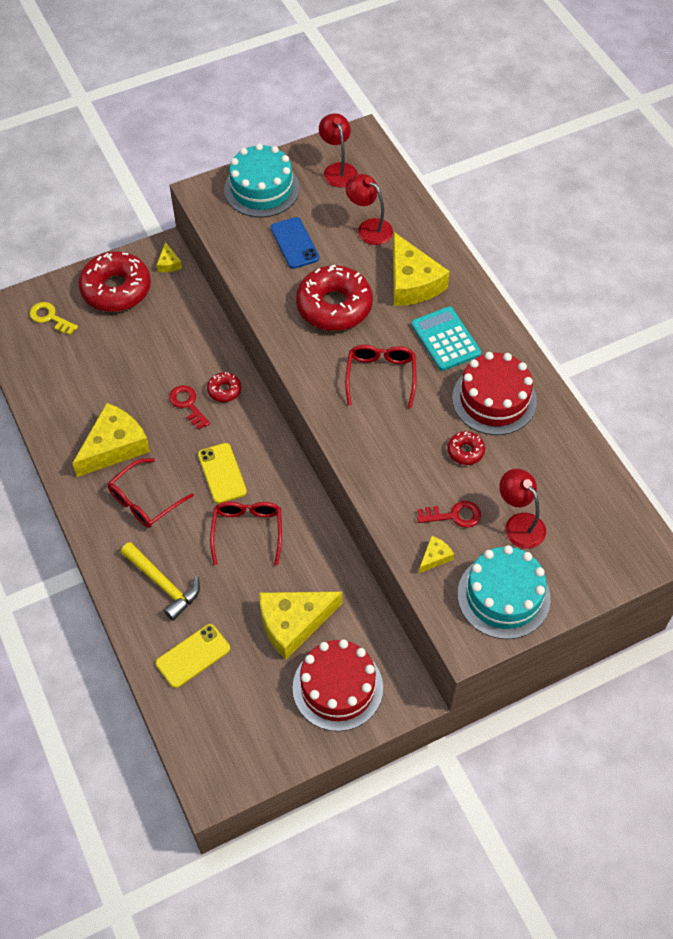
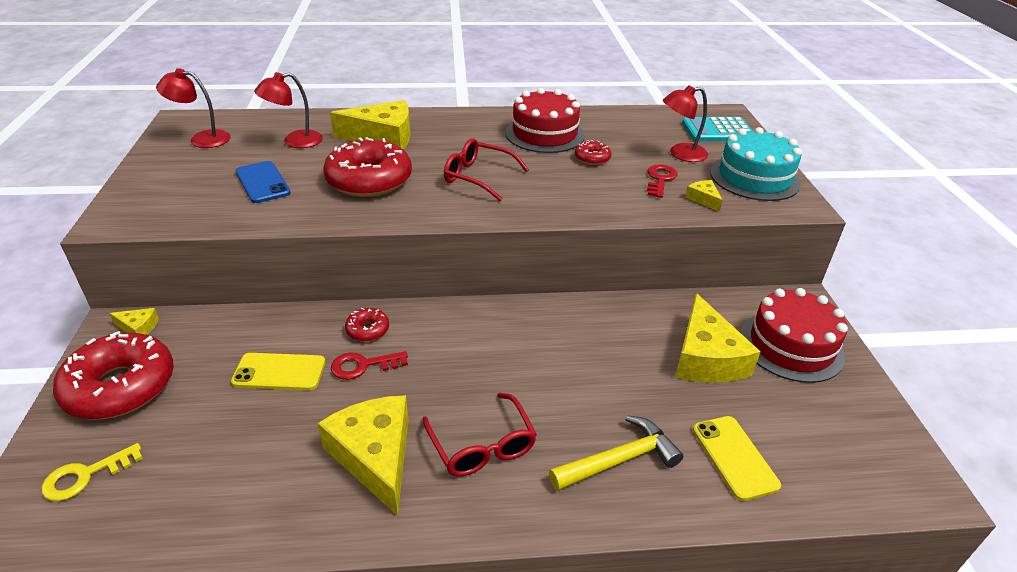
camera: 70 degrees left, 20 degrees down
(222, 473) = (482, 362): yellow phone -> yellow phone (279, 372)
(247, 531) = (573, 362): red glasses -> none
(261, 189) = (163, 184): turquoise cake -> none
(294, 243) = (262, 182): blue phone -> blue phone turned 60 degrees clockwise
(445, 339) = (462, 138): turquoise calculator -> turquoise calculator (717, 131)

